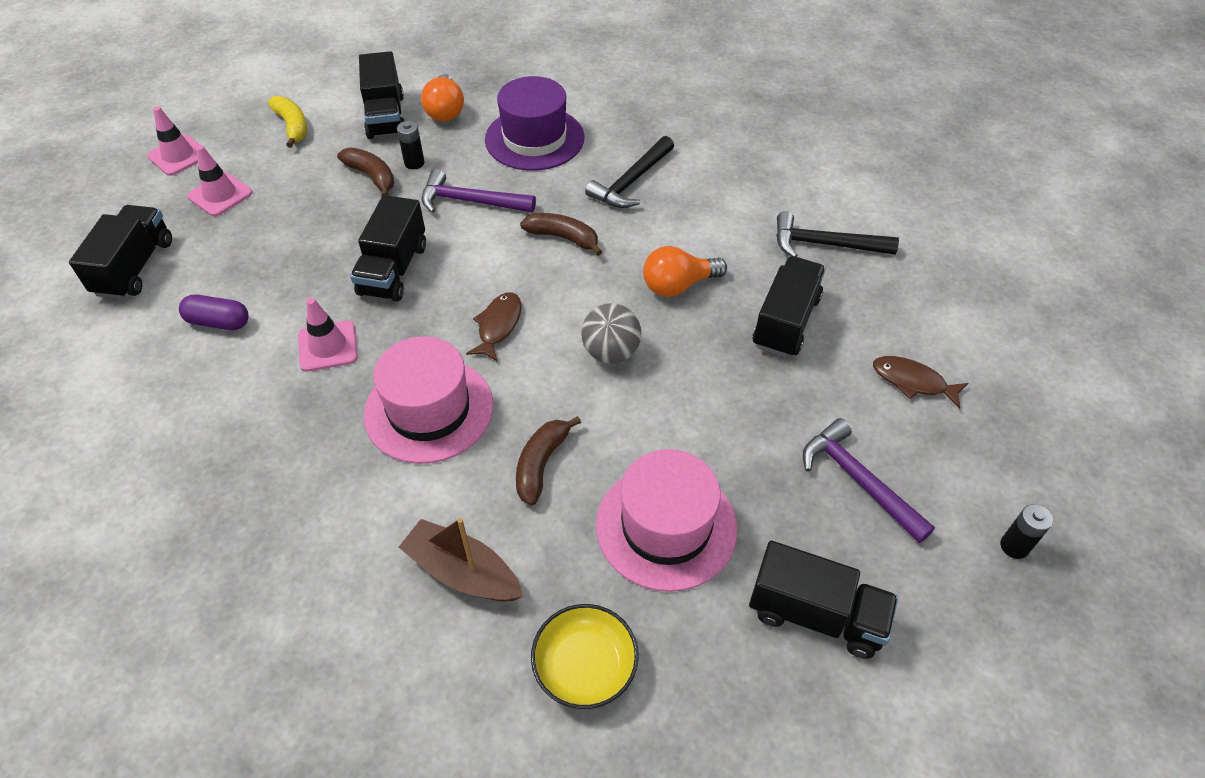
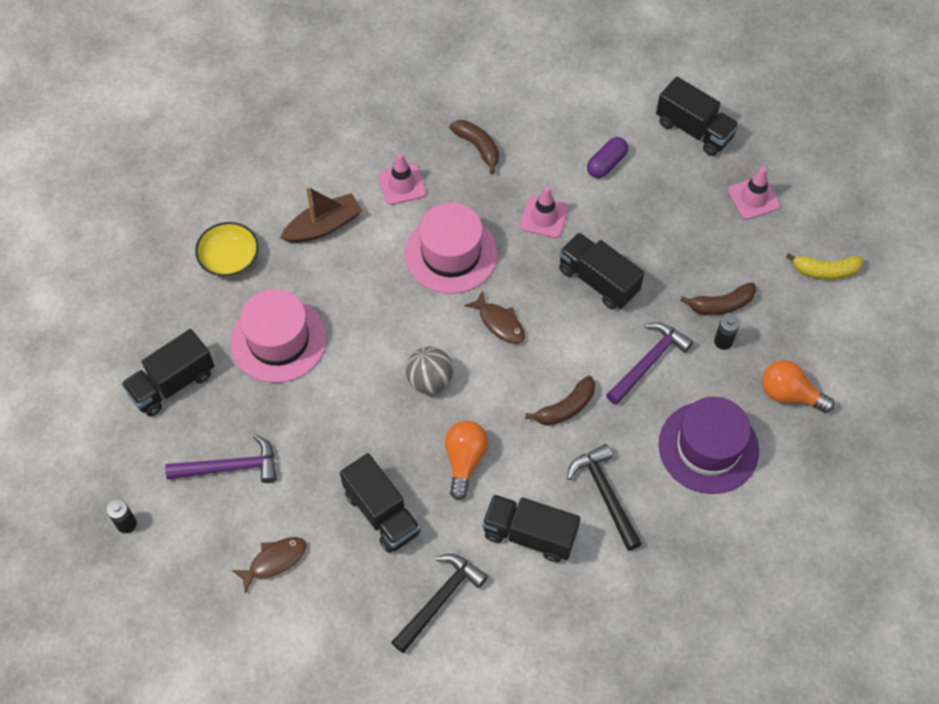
camera: 120 degrees right, 10 degrees up
(178, 156) = (823, 183): pink traffic cone -> pink traffic cone (402, 184)
(385, 116) = (804, 344): black truck -> black truck (529, 534)
(541, 464) = (367, 296): brown banana -> brown banana (478, 147)

